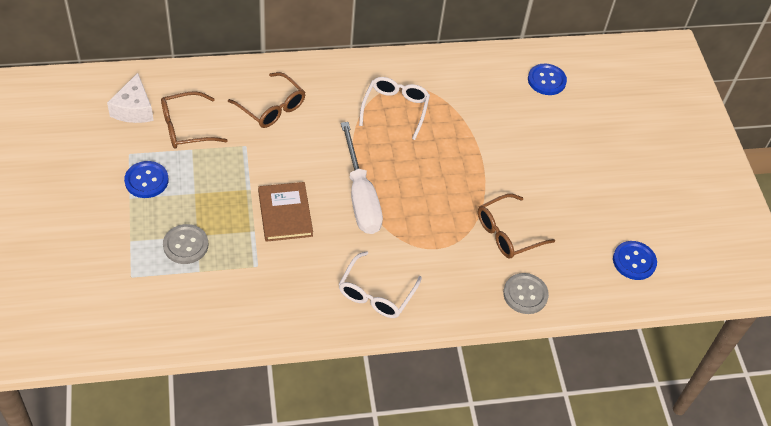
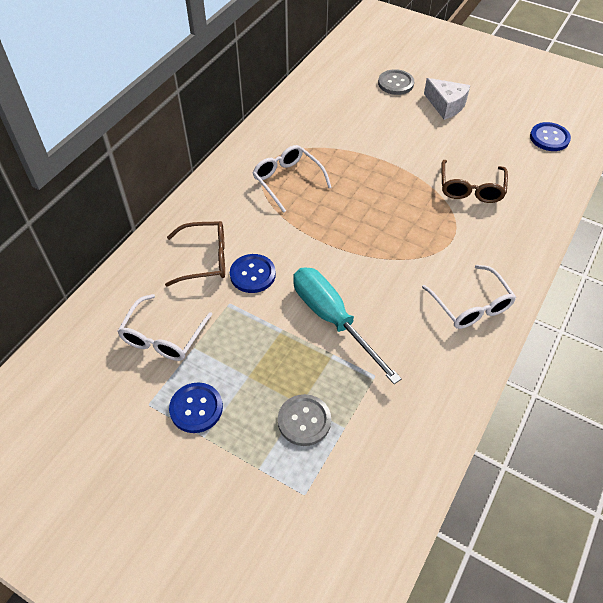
camera: 45 degrees left, 0 degrees up
(134, 109) = (97, 367): white cheese -> white cheese (446, 105)
(186, 127) = (163, 337): brown glasses -> white glasses
(285, 213) = (332, 319): brown book -> turquoise screwdriver
(360, 196) = (359, 256): white screwdriver -> none
(525, 294) = (538, 213): grey button -> grey button (395, 83)
(546, 80) = (343, 84): blue button -> blue button (252, 274)

